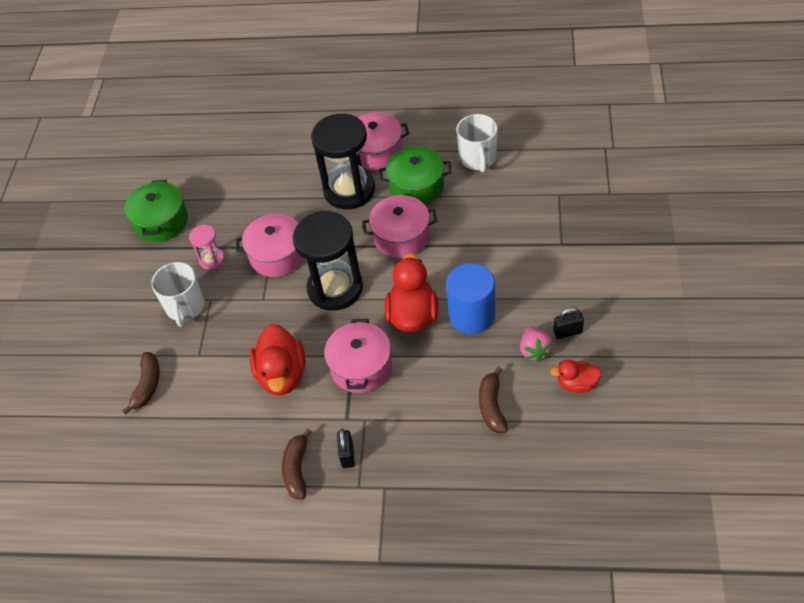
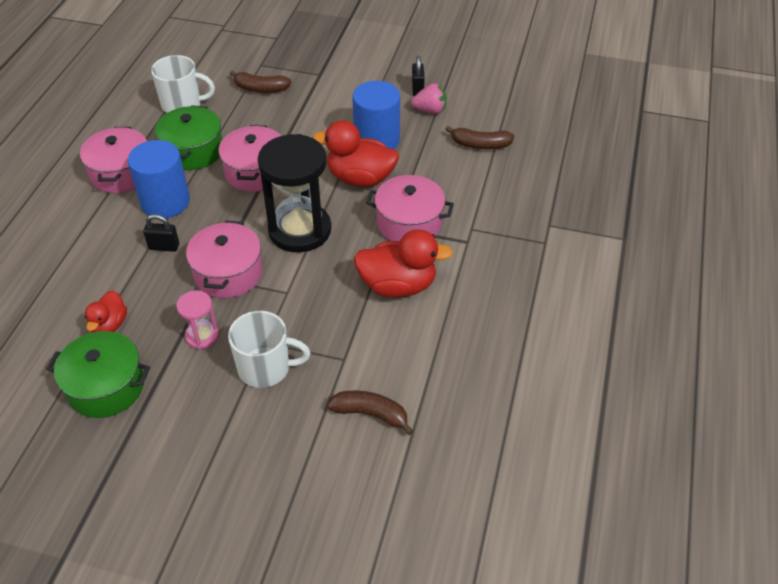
camera: 85 degrees left, 5 degrees down
(297, 469) = (517, 285): brown banana -> brown banana (260, 89)
(347, 455) = (509, 246): black padlock -> black padlock (164, 247)
(349, 190) = (165, 202): black hourglass -> blue cylinder
(576, 384) = (472, 94): red duck -> red duck (109, 325)

